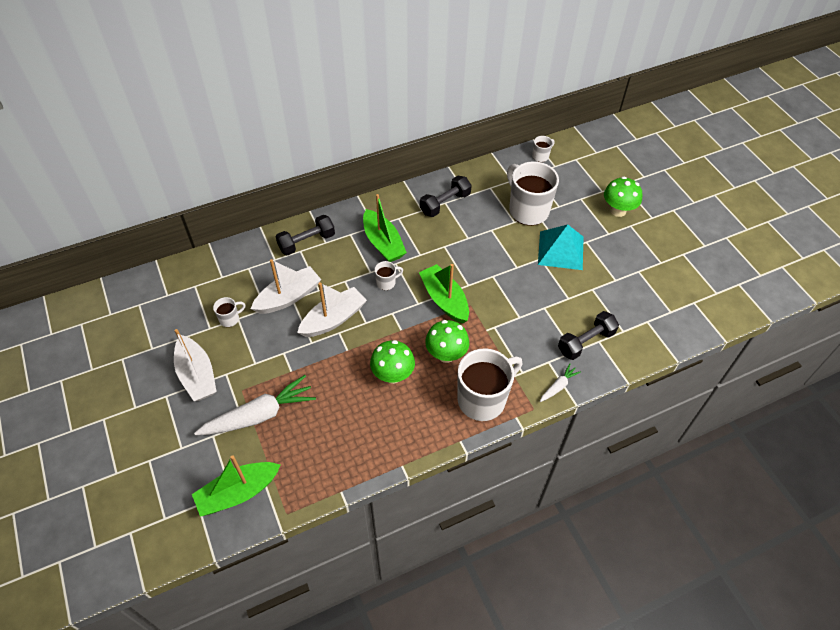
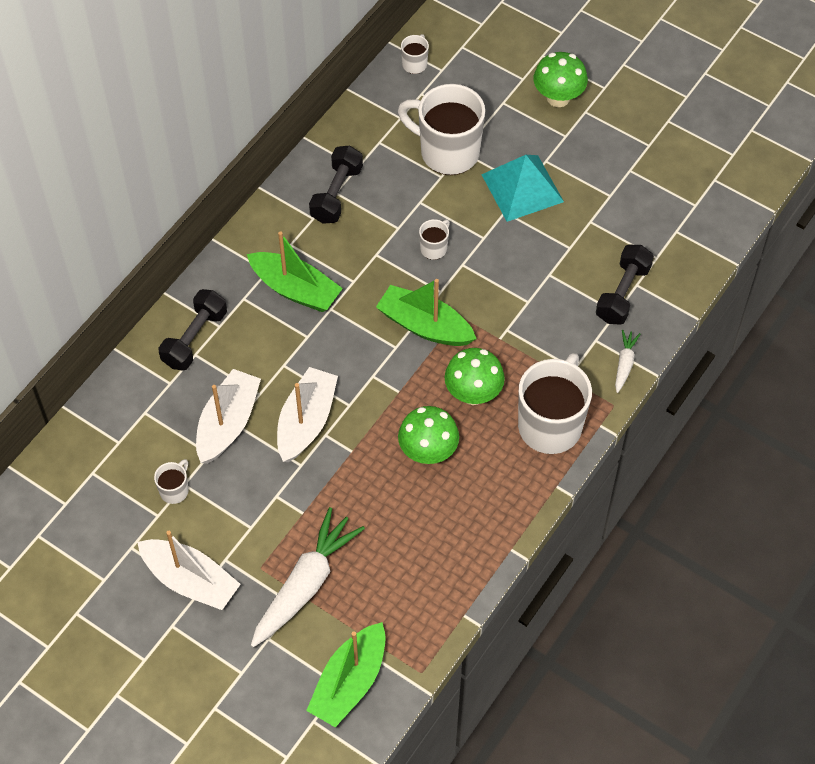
camera: 30 degrees left, 5 degrees up
(386, 283) = (338, 340): white mug -> white mug (434, 248)

